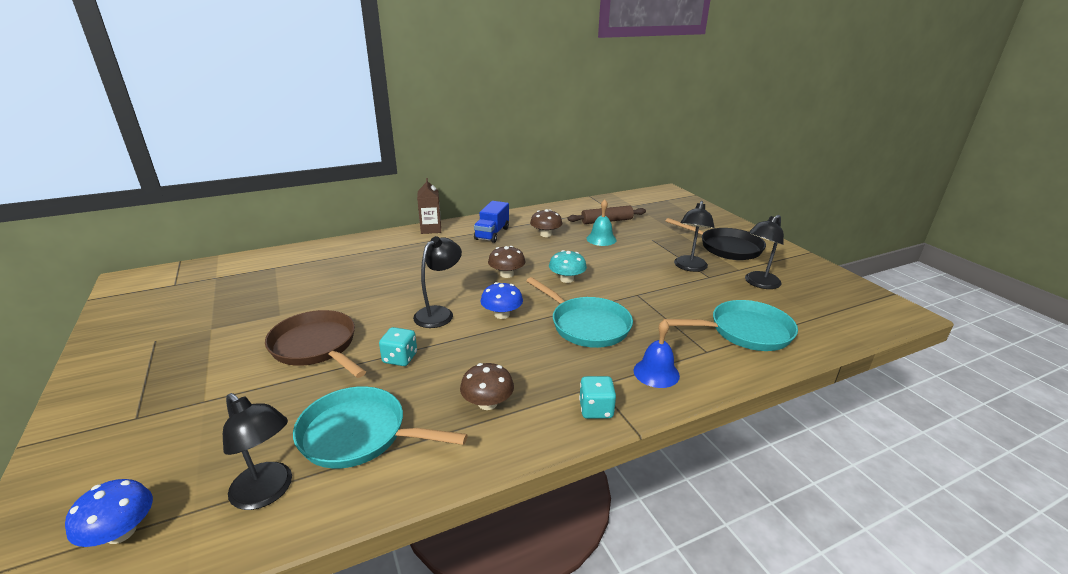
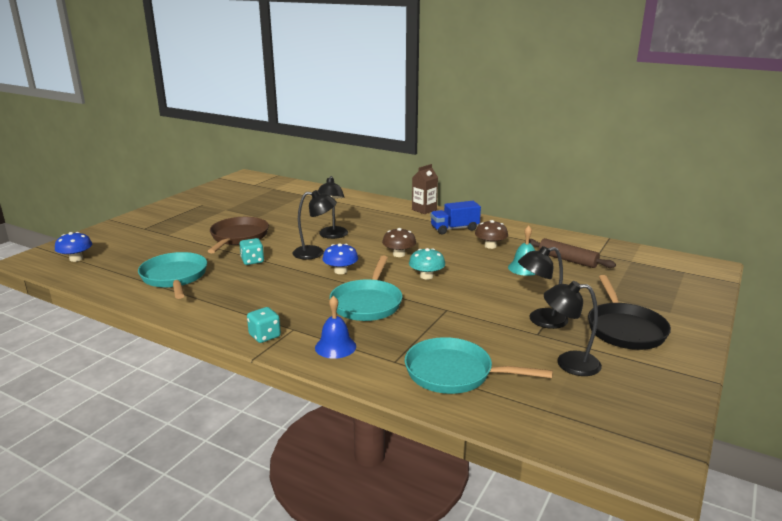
camera: 55 degrees right, 5 degrees down
(268, 492) = (118, 275): black lamp -> black lamp (332, 236)
(487, 403) = (235, 300): brown mushroom -> none
(745, 331) = (454, 373): turquoise pan -> turquoise pan turned 150 degrees clockwise

